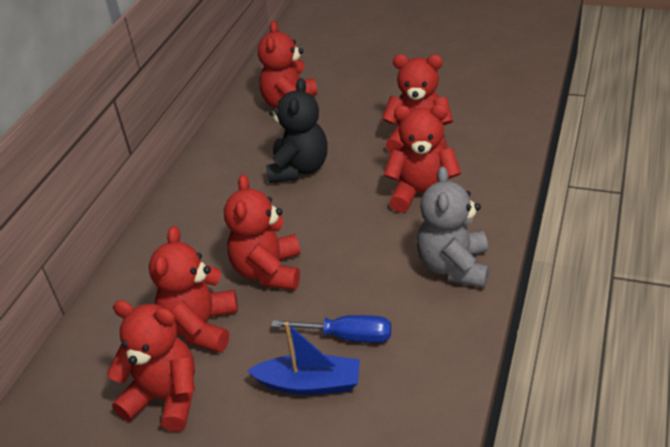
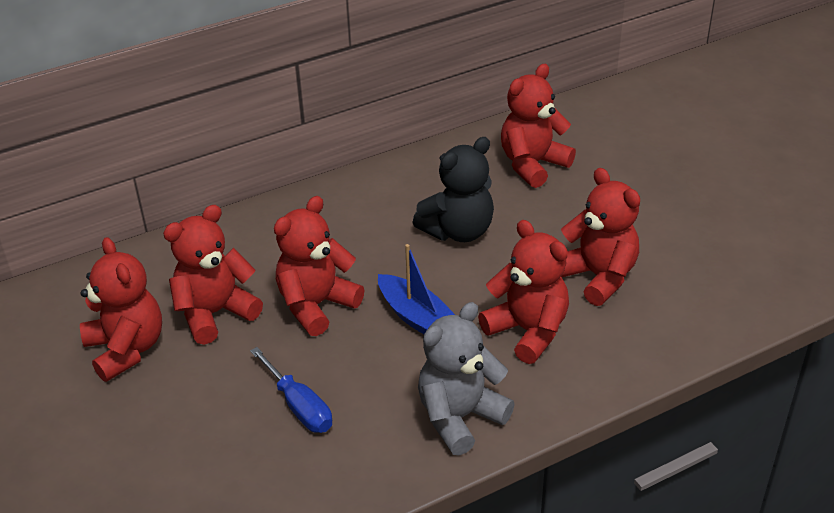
camera: 40 degrees right, 0 degrees up
(310, 383) = (225, 420): blue boat -> blue boat (417, 318)

